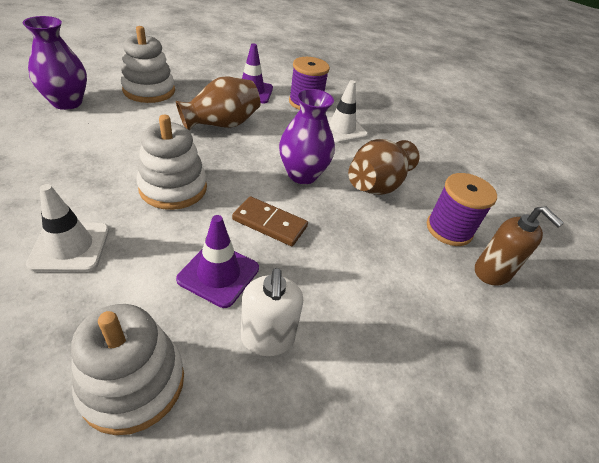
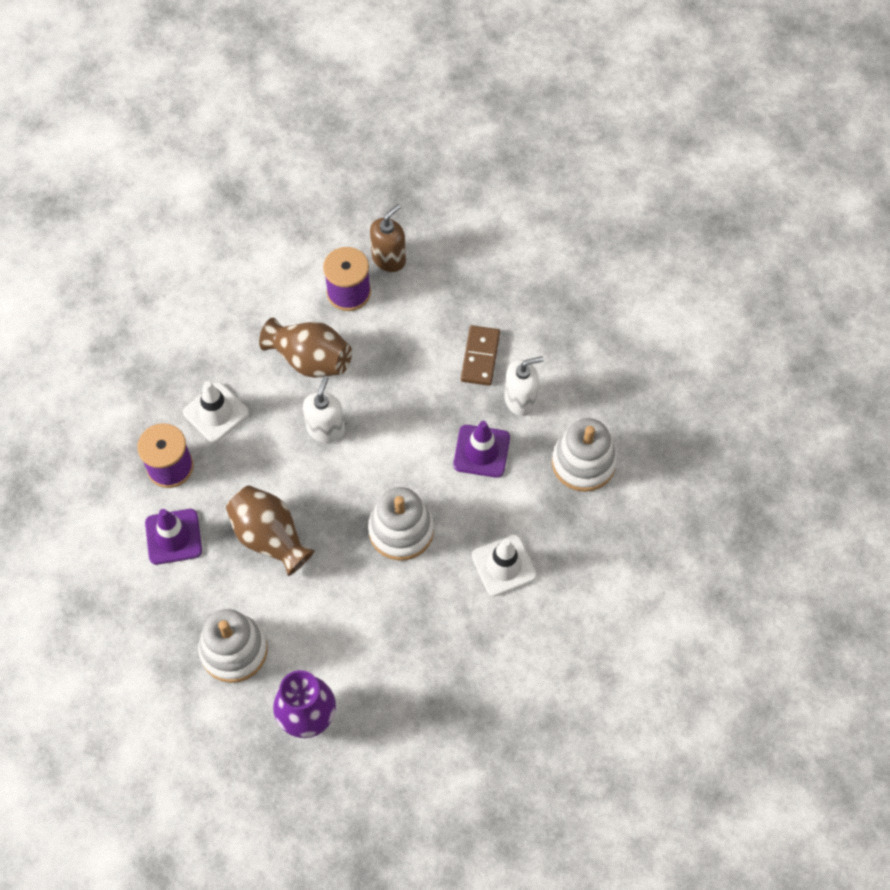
camera: 100 degrees left, 20 degrees up
(270, 223) = (409, 435): brown domino -> brown domino (480, 357)
(302, 175) = (326, 429): purple vase -> white soap dispenser

